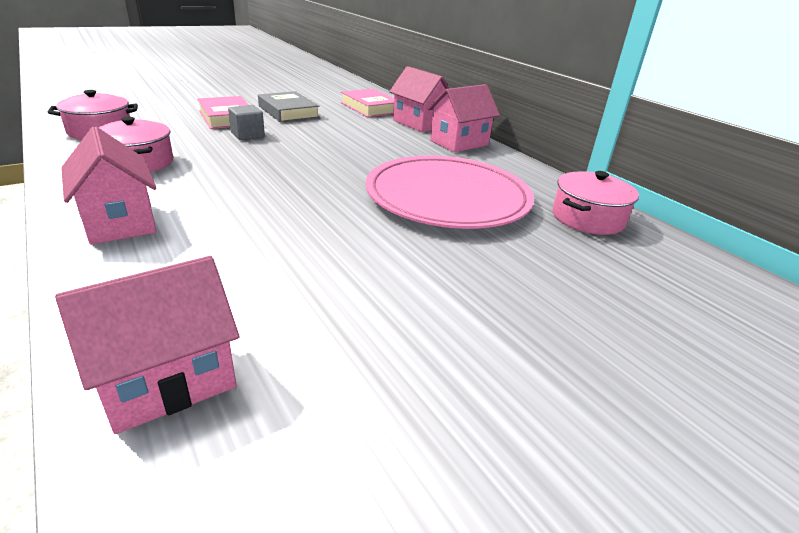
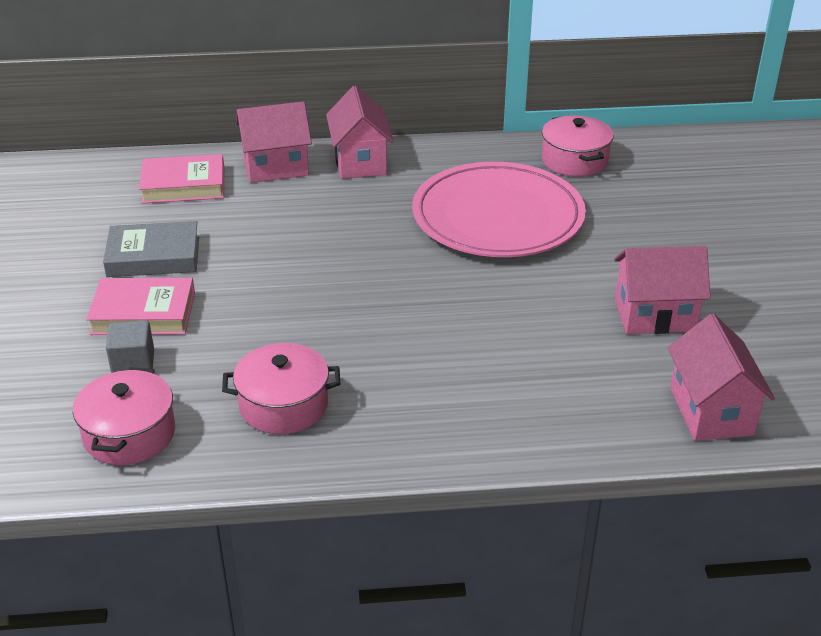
camera: 60 degrees left, 5 degrees up
(120, 222) = (452, 425): pink house -> pink house (654, 316)
(247, 135) = (232, 306): grey cube -> grey cube (133, 364)

